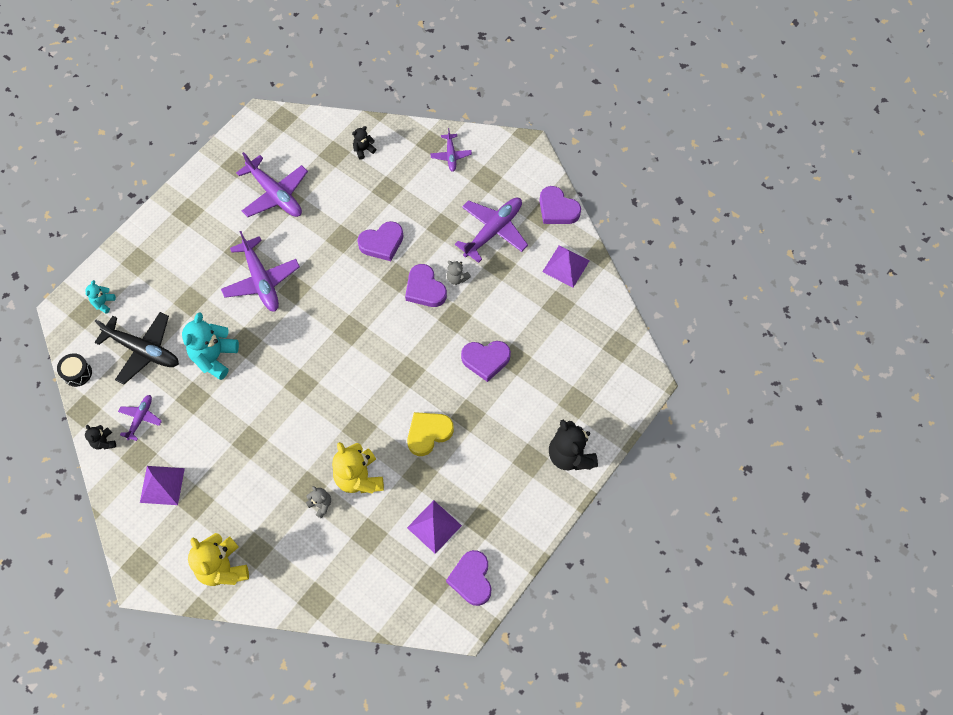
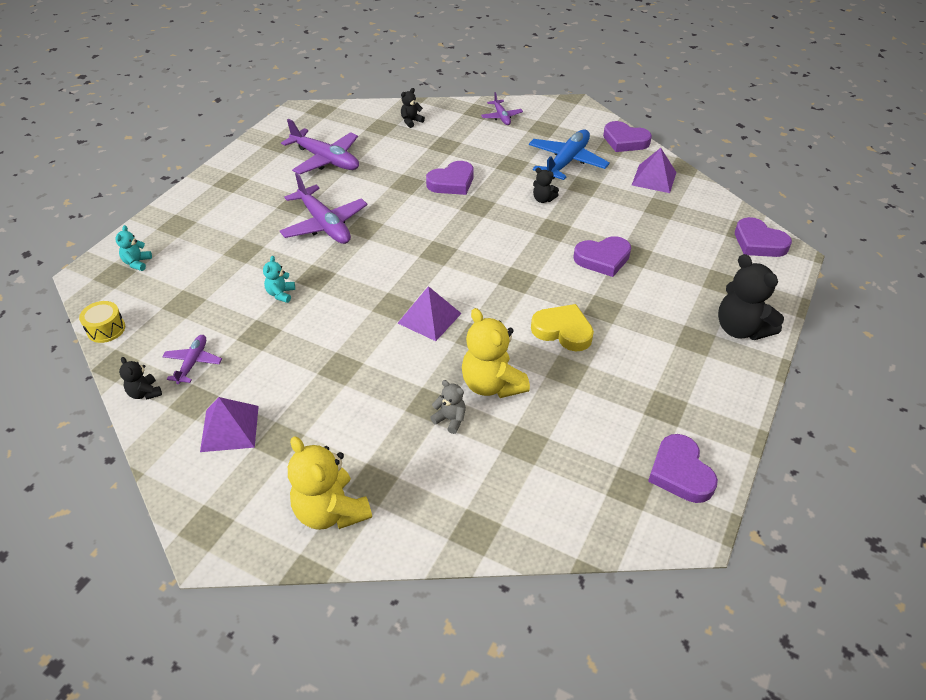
camera: 10 degrees left, 20 degrees down
(77, 373) = (106, 329): black drum -> yellow drum
(143, 350) = (190, 298): black plane -> none
(214, 357) = (281, 294): turquoise teddy bear -> turquoise teddy bear, size x0.50
(425, 289) = (511, 211): purple heart -> purple heart (758, 242)
(428, 433) = (563, 331): yellow heart -> yellow heart turned 75 degrees clockwise
(434, 526) = (607, 422): purple pyramid -> purple pyramid (429, 318)
(457, 278) = (543, 199): grey teddy bear -> black teddy bear
(493, 231) = (566, 162): purple plane -> blue plane

